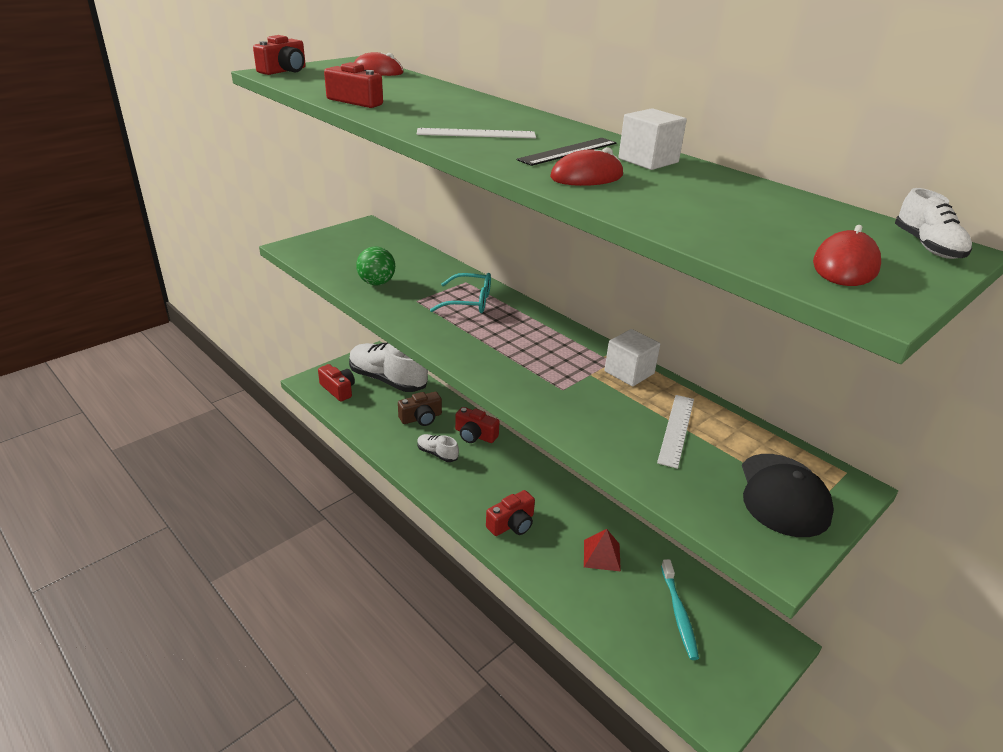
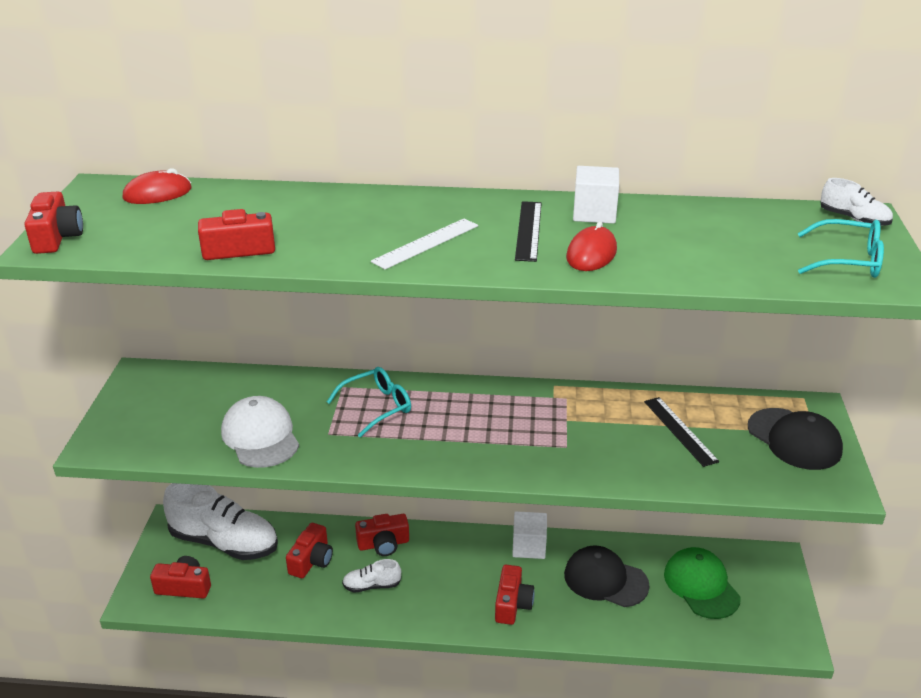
camera: 40 degrees left, 0 degrees up
(376, 283) = (260, 436): green ball -> white cap
(387, 380) = (224, 542): white shoe -> white shoe turned 150 degrees counterclockwise
(421, 418) = (311, 560): brown camera -> red camera
(601, 555) = (605, 580): red pyramid -> black cap
(629, 372) = (590, 401): white cube -> white cube (529, 546)
(676, 429) = (680, 431): white ruler -> black ruler
(678, 613) = (701, 585): turquoise toothbrush -> green cap
(845, 266) = (848, 261): red mouse -> turquoise glasses

